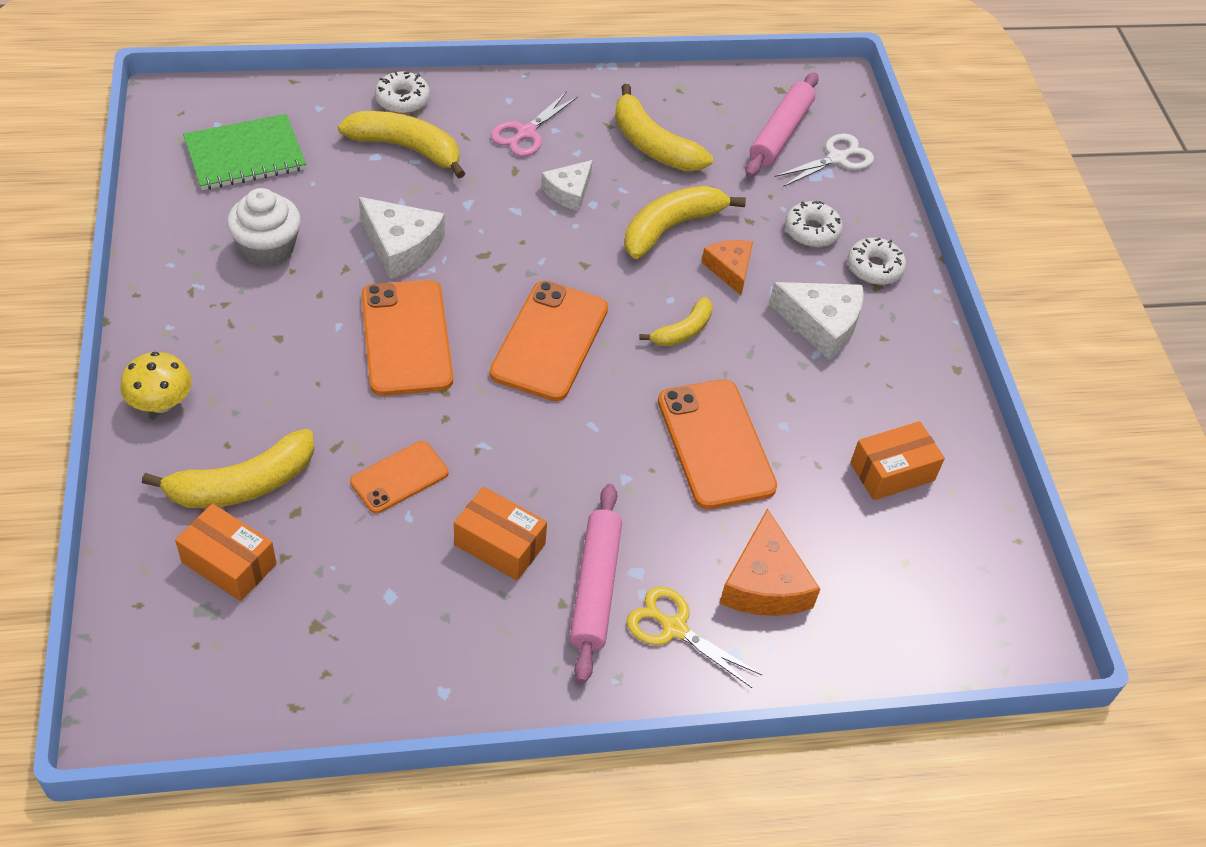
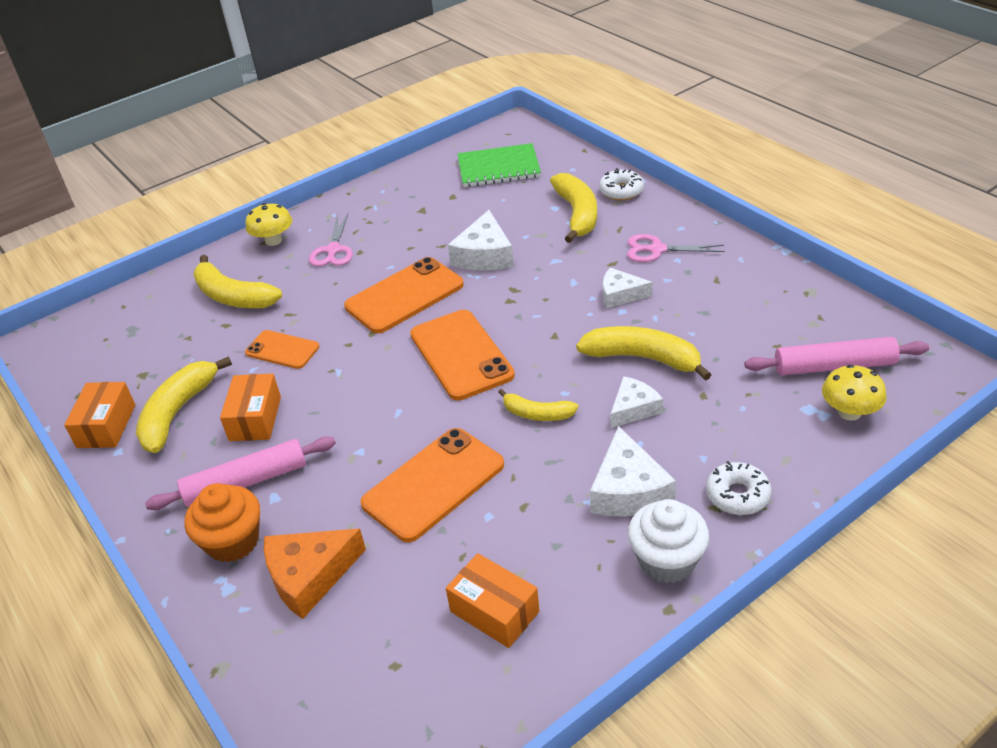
camera: 70 degrees right, 10 degrees down
(229, 563) = (171, 321): orange box -> orange box (106, 426)
(245, 155) = (498, 168): green notebook -> green notebook turned 45 degrees counterclockwise
(248, 358) = (333, 250): none -> pink scissors
(268, 248) = (429, 213): white cupcake -> white cupcake (666, 560)
(549, 341) = (461, 355): orange phone -> orange phone turned 75 degrees clockwise
(653, 145) = (724, 309): yellow banana -> yellow banana (178, 412)
(674, 628) = (233, 541): yellow scissors -> orange cupcake
(730, 269) = (633, 409): orange cheese -> white cheese
(811, 231) = (736, 436): white donut -> none
(837, 158) = (849, 412): white scissors -> yellow mushroom

